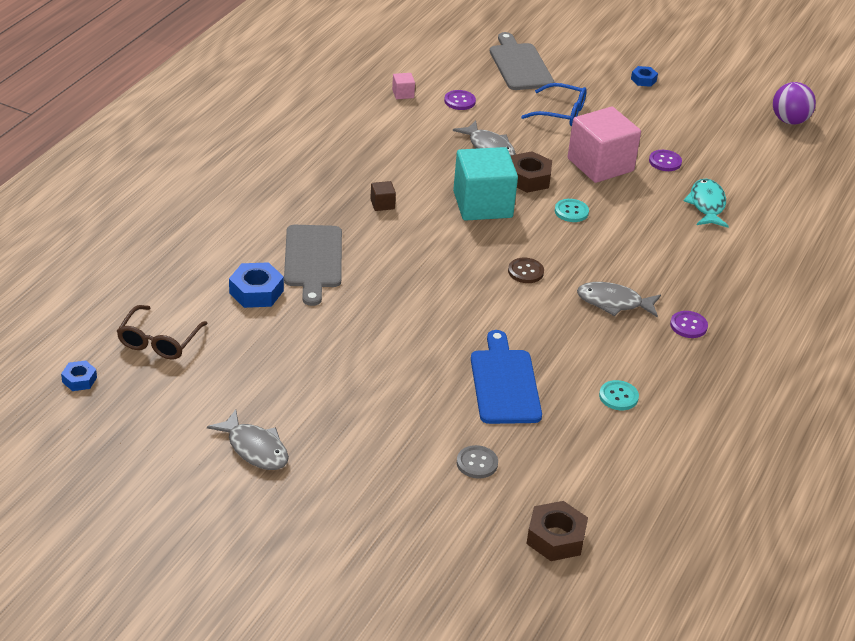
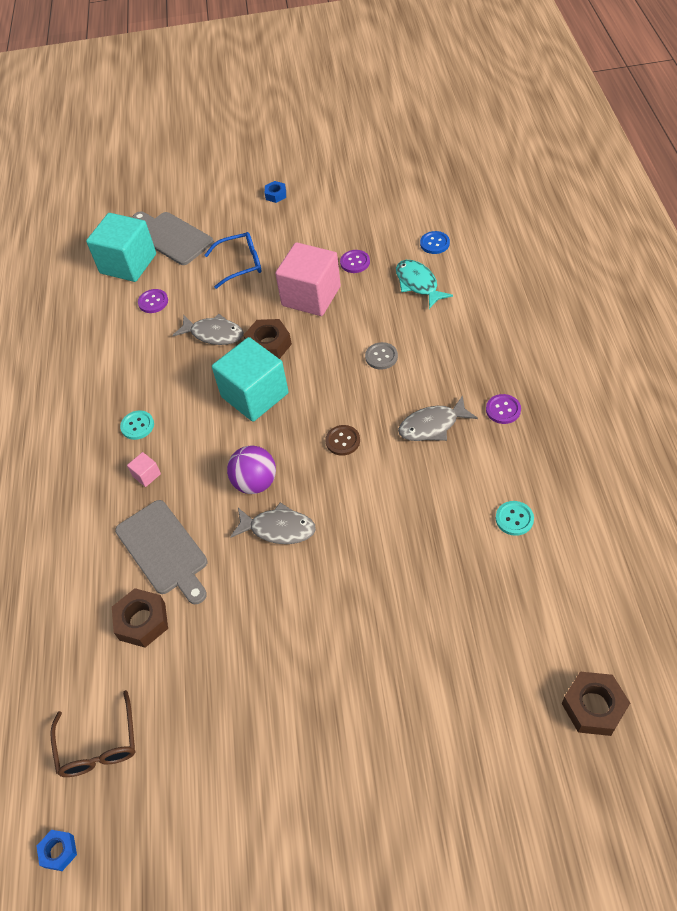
camera: 25 degrees left, 15 degrees up
(255, 448) = (281, 806): grey fish -> grey fish (278, 528)
(256, 292) = (142, 621): blue nut -> brown nut
(382, 204) = (174, 449): brown cube -> none
(403, 94) = (101, 323): pink cube -> pink cube (146, 475)
(464, 65) = (128, 264): none -> turquoise cube
(477, 463) = (470, 674): grey button -> grey button (381, 357)
(504, 383) = (421, 570): blue cutting board -> none
(571, 212) = (327, 356): turquoise button -> turquoise button (137, 426)
(754, 185) = (434, 243): none -> blue button
(789, 121) = (408, 169): purple ball -> purple ball (255, 482)

